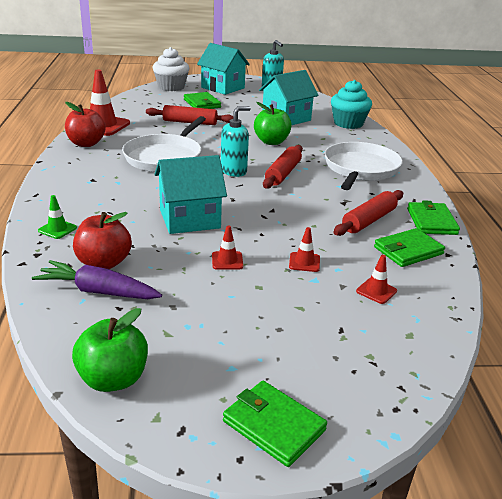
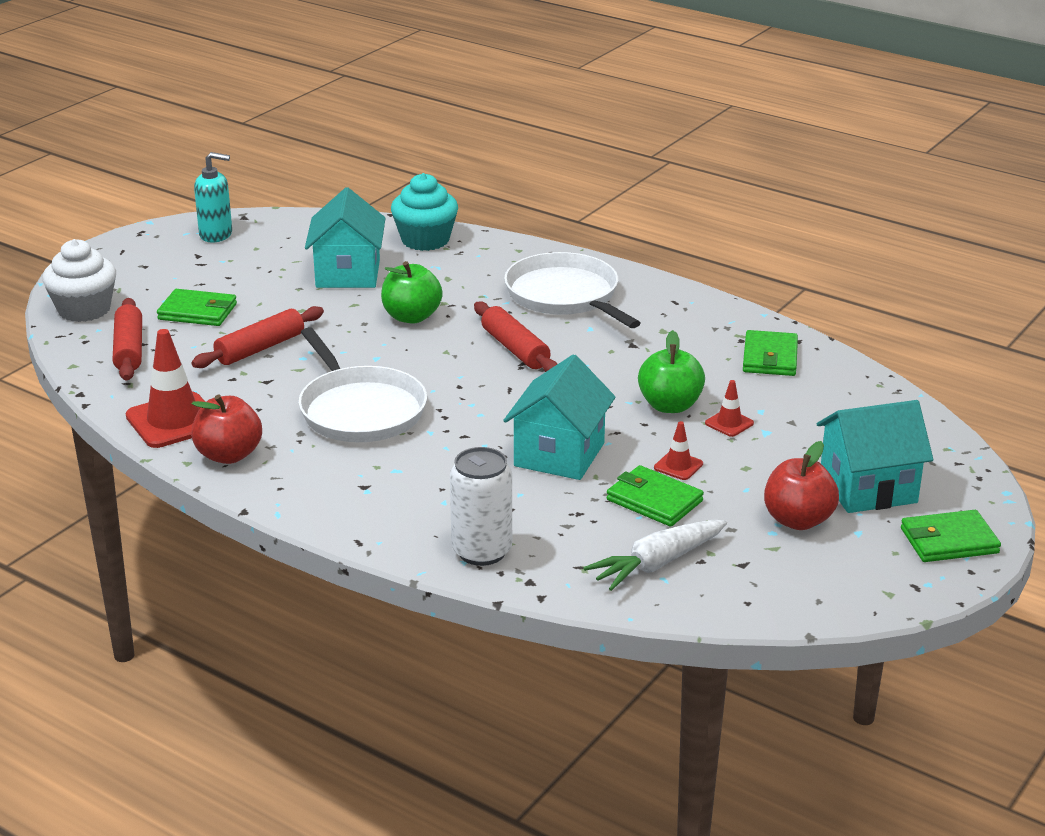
camera: 50 degrees left, 0 degrees up
(57, 229) = (482, 551): green traffic cone -> white can
(97, 291) = (657, 564): purple carrot -> white carrot
(104, 263) = (600, 543): red apple -> red apple (798, 520)
(113, 379) = (816, 599): green apple -> green apple (670, 406)
(222, 88) = (153, 270): turquoise house -> turquoise house (868, 488)
(234, 171) = (467, 378): turquoise soap dispenser -> none
(369, 220) = (689, 349): red rolling pin -> red rolling pin (129, 349)
(376, 291) = (819, 408): red traffic cone -> none
(431, 221) = (730, 316): green wallet -> green wallet (654, 500)

